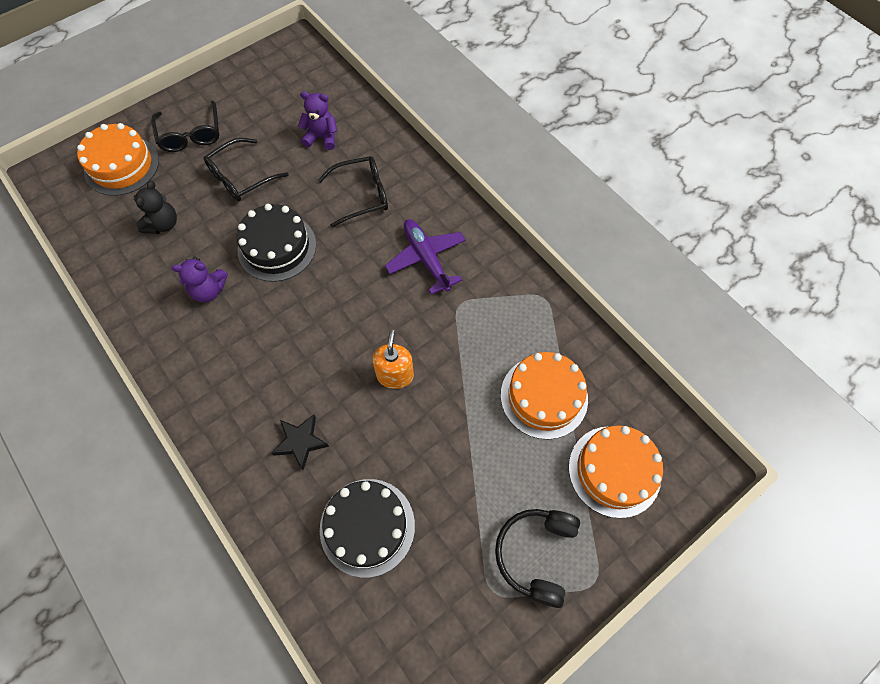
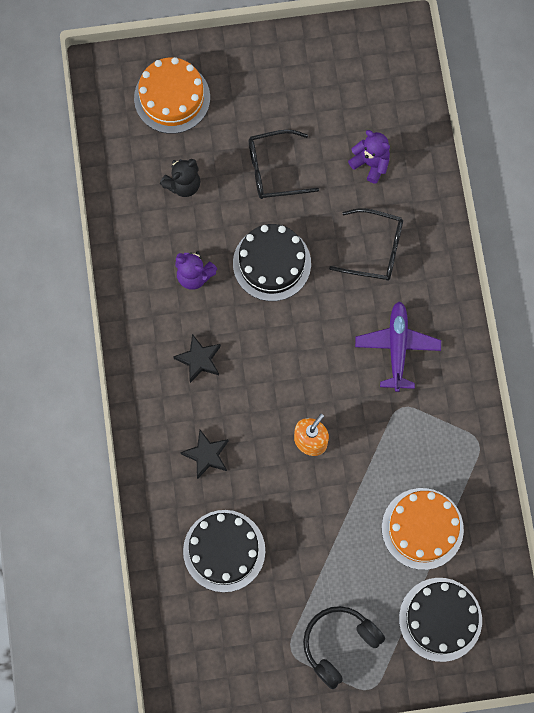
camera: 30 degrees right, 10 degrees up
(191, 134) = (249, 93): black glasses -> none
(249, 359) = (199, 360): none -> black star
(614, 471) = (440, 619): orange cake -> black cake

